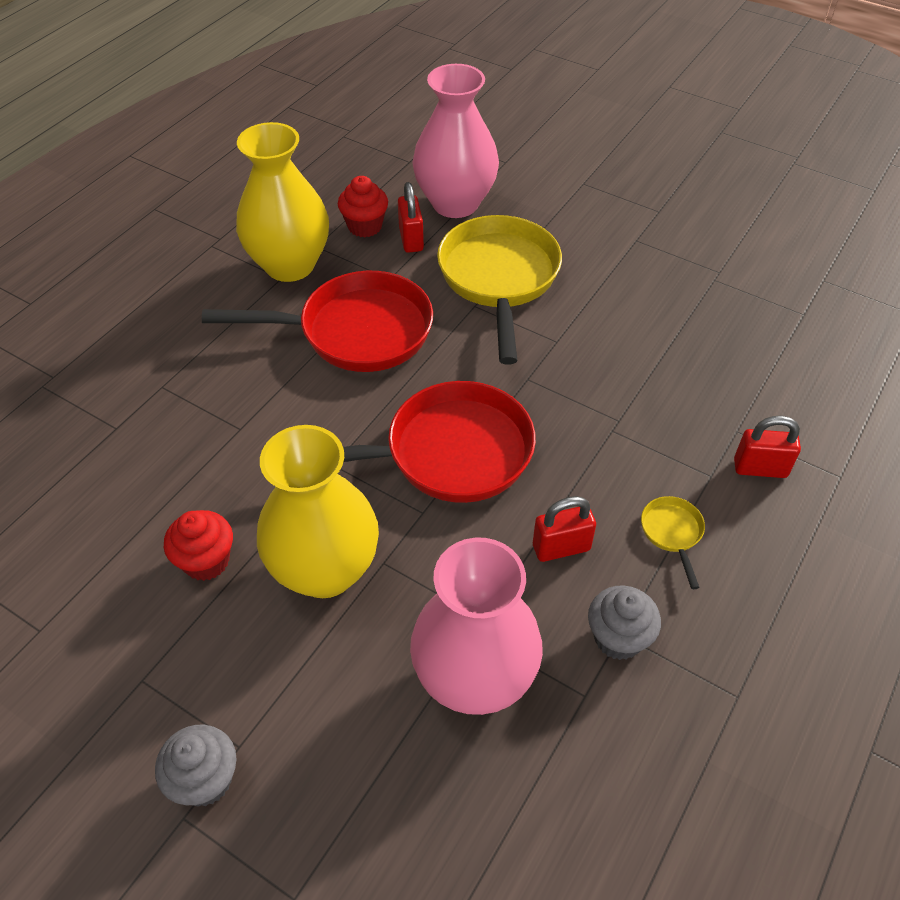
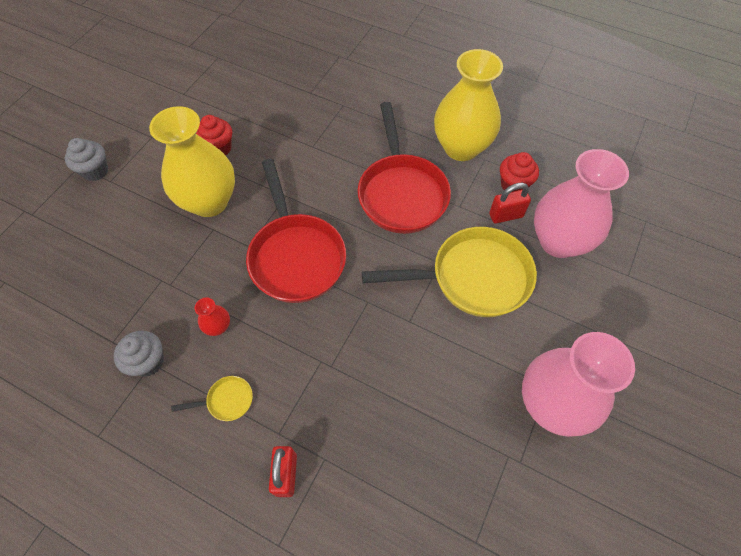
camera: 85 degrees right, 10 degrees up
(474, 678) = (132, 282): pink vase -> pink vase (551, 404)
(561, 547) = (218, 327): red padlock -> red vase

